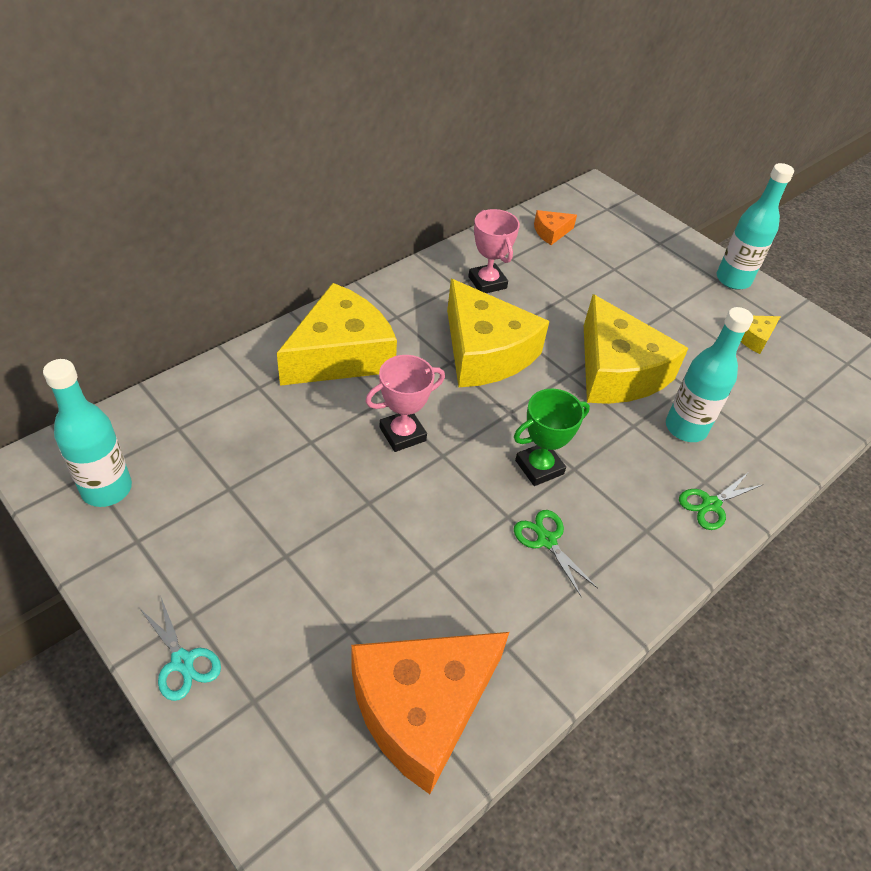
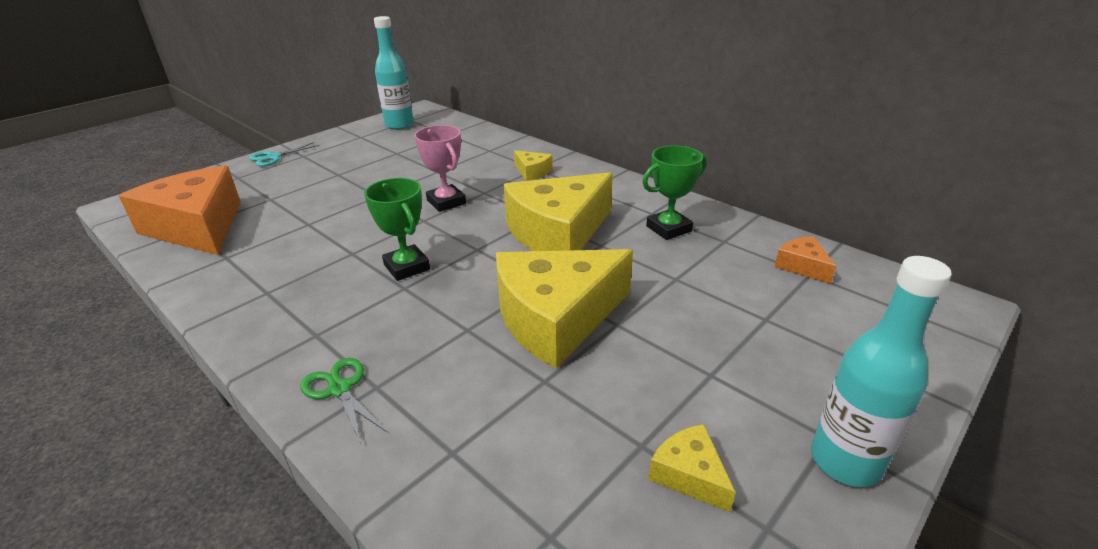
camera: 90 degrees right, 15 degrees down
(341, 354) = (532, 172): yellow cheese -> yellow cheese, size x0.43
(487, 282) = (668, 229): pink trophy -> green trophy
(546, 540) = (321, 273): green scissors -> none
(685, 428) = (466, 374): turquoise bottle -> none

